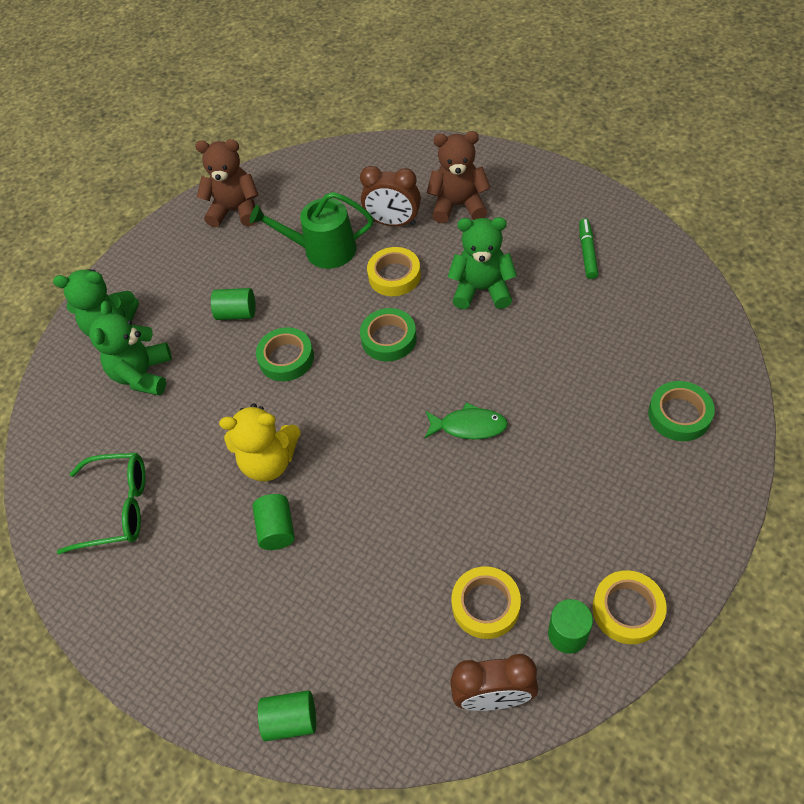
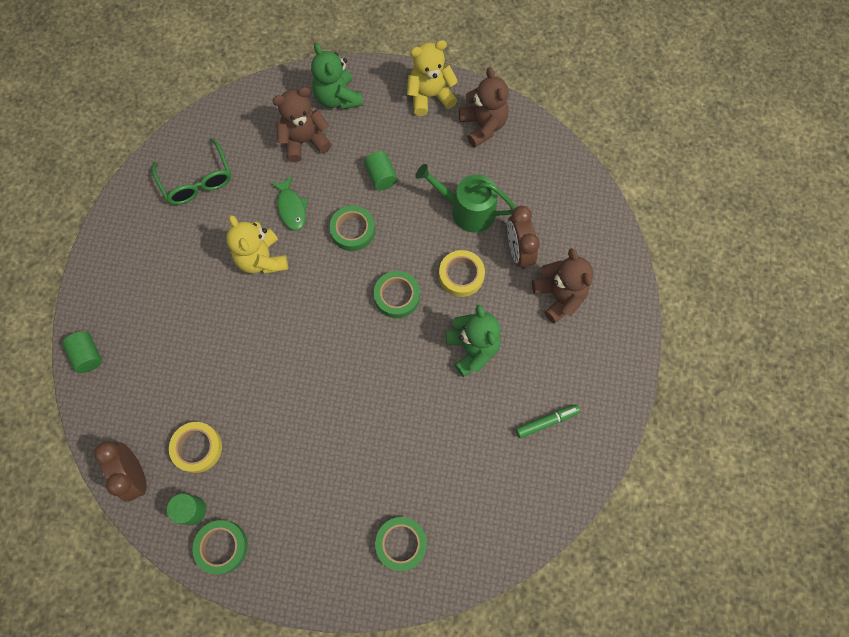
camera: 60 degrees right, 15 degrees up
(143, 375) = (304, 141): green teddy bear -> brown teddy bear
(170, 244) = (430, 96): none -> yellow teddy bear
(277, 529) = (212, 288): green cylinder -> none
(323, 250) = (467, 210): green watering can -> green watering can turned 45 degrees counterclockwise
(469, 426) = (337, 386): green fish -> green fish (291, 208)
(627, 610) = (222, 547): yellow tape -> green tape

